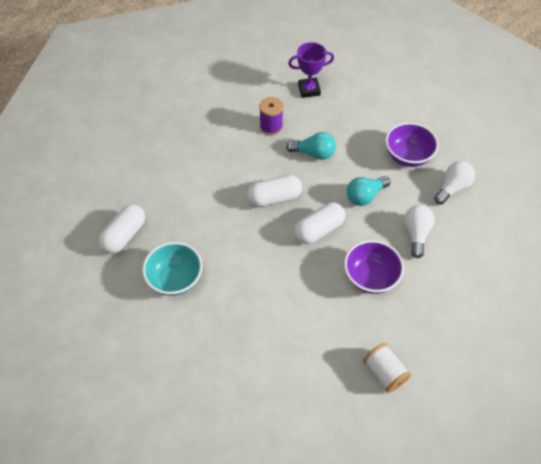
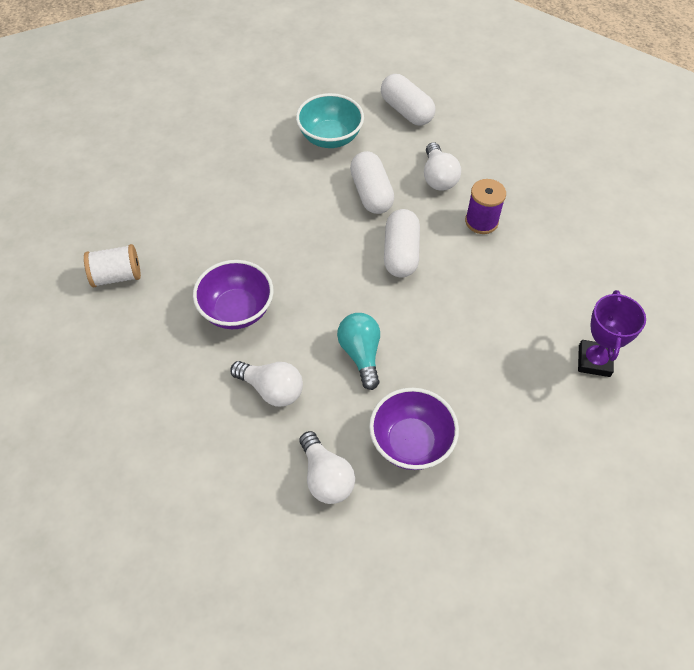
camera: 110 degrees right, 0 degrees up
(192, 195) = (438, 177): none -> white light bulb
(271, 127) = (529, 288): purple spool -> purple spool (481, 221)
(314, 153) = (460, 322): turquoise light bulb -> none
(319, 230) = (331, 282): white capsule -> white capsule (371, 193)

